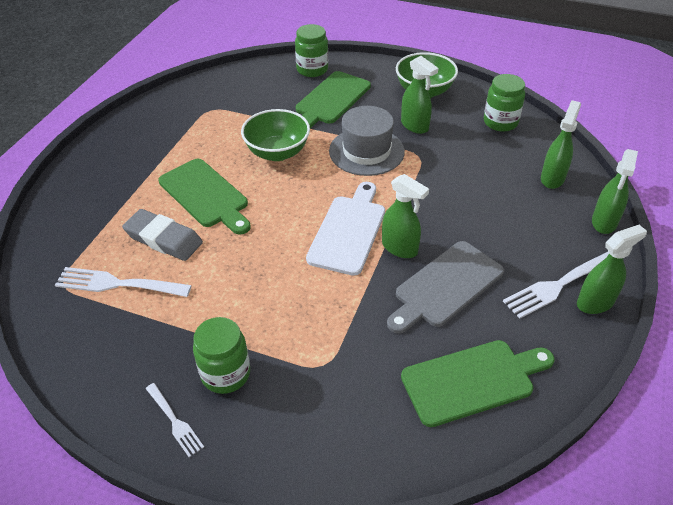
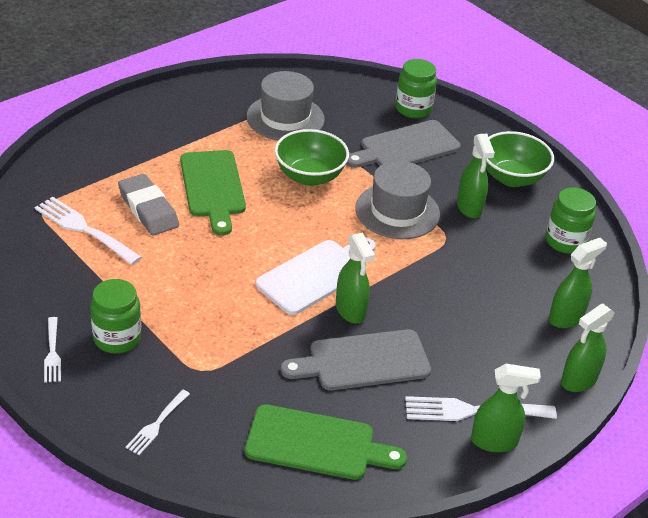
camera: 25 degrees right, 5 degrees down
(220, 114) = (285, 118): none -> grey hat
(326, 440) = (157, 424): none -> white fork
(331, 100) = (405, 147): green cutting board -> grey cutting board

